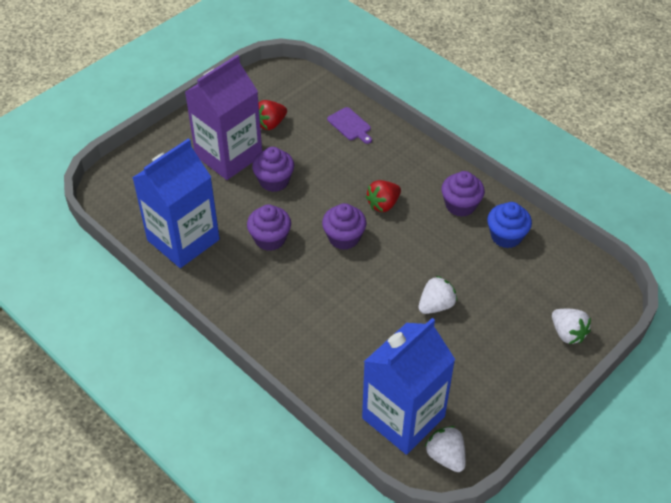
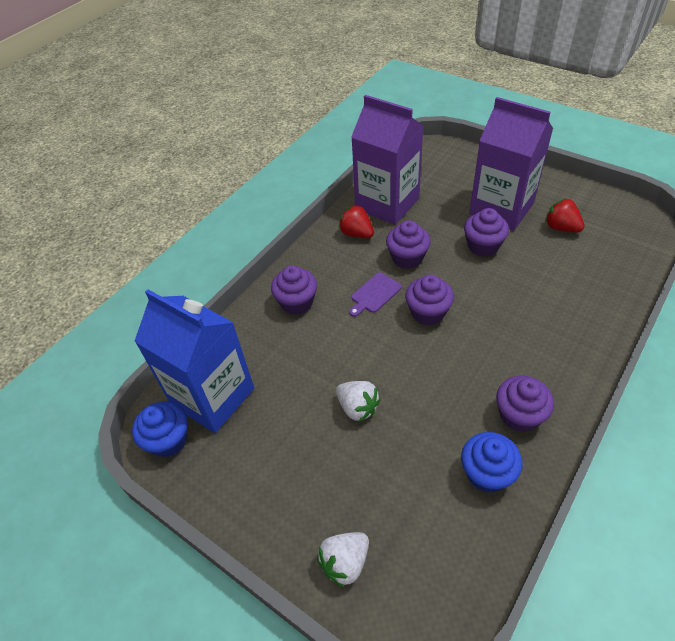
camera: 85 degrees right, 0 degrees up
(183, 240) = (387, 204): blue carton -> purple carton
(302, 337) = (297, 302): none -> purple cupcake
(350, 125) = (597, 290): purple cutting board -> purple cutting board (374, 294)
(383, 204) = (488, 338): red strawberry -> red strawberry (357, 233)
(446, 456) = (168, 440): white strawberry -> blue cupcake

